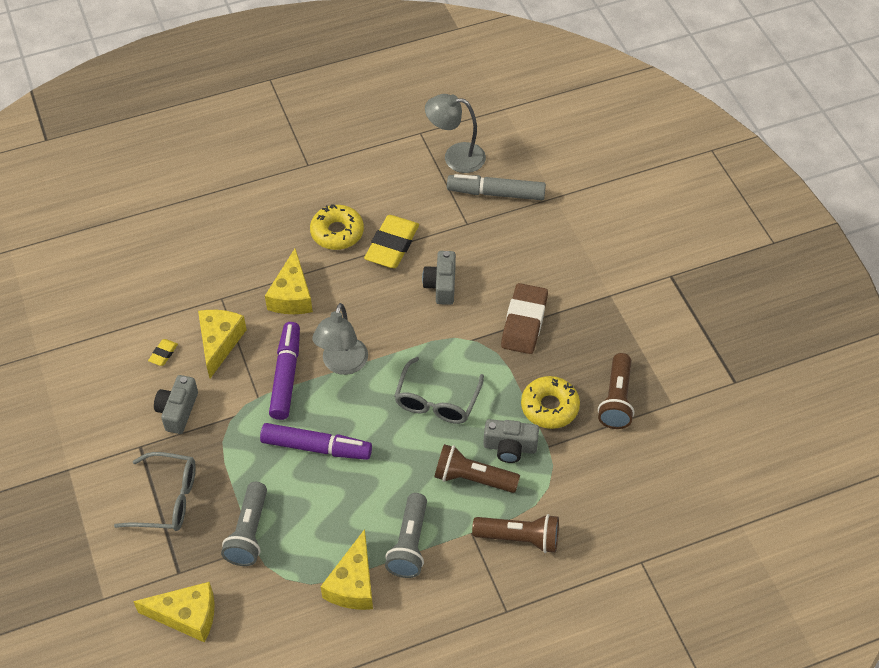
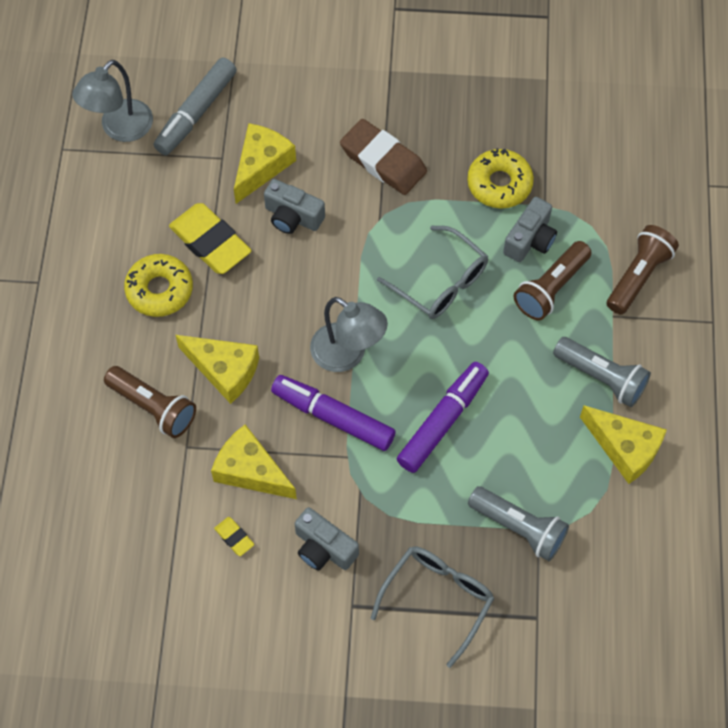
camera: 65 degrees left, 10 degrees up
(187, 616) = (594, 626): yellow cheese -> yellow cheese (261, 166)
(616, 400) = (519, 123): brown flashlight -> brown flashlight (153, 407)

